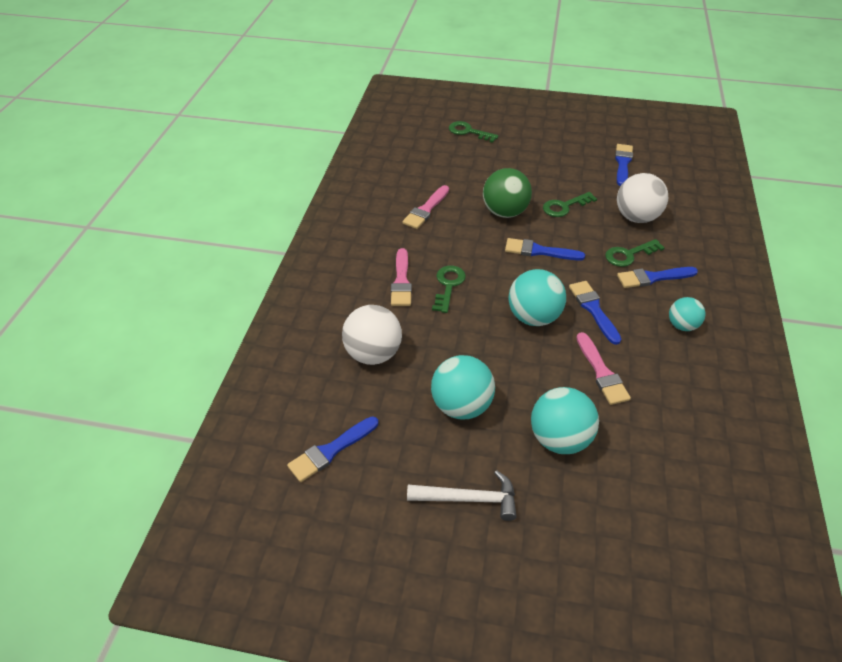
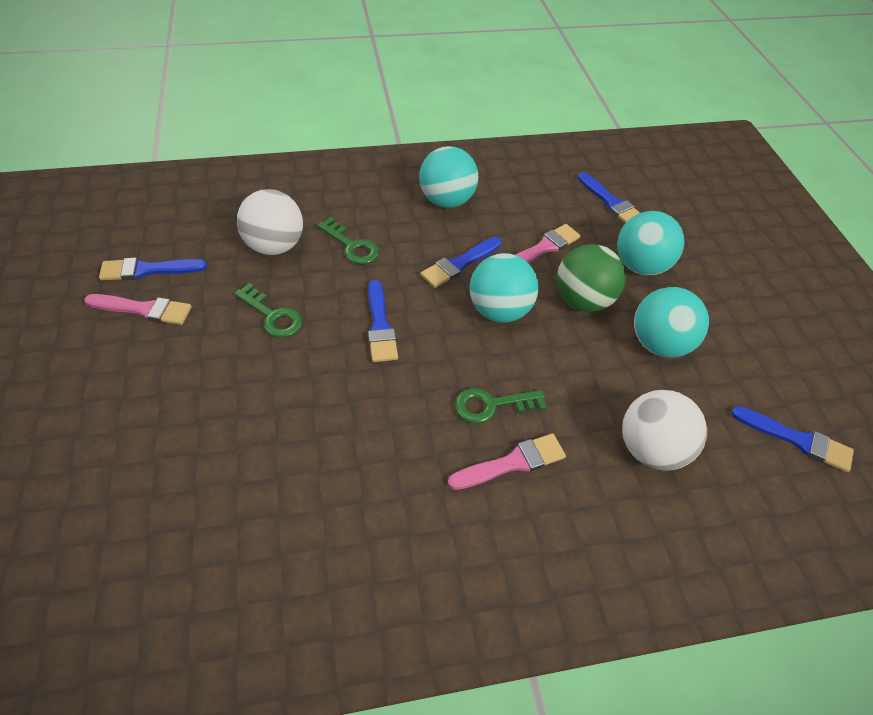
camera: 115 degrees left, 5 degrees up
(426, 209) = (335, 485): pink brush -> pink brush (144, 309)
(468, 132) = (68, 490): green key -> none
(468, 499) = (748, 314): white hammer -> none
(504, 212) = (308, 379): green ball -> green ball (583, 300)
(653, 277) = (384, 224): blue brush -> blue brush (611, 203)
(682, 325) = (447, 201): turquoise ball -> turquoise ball, size x1.67

